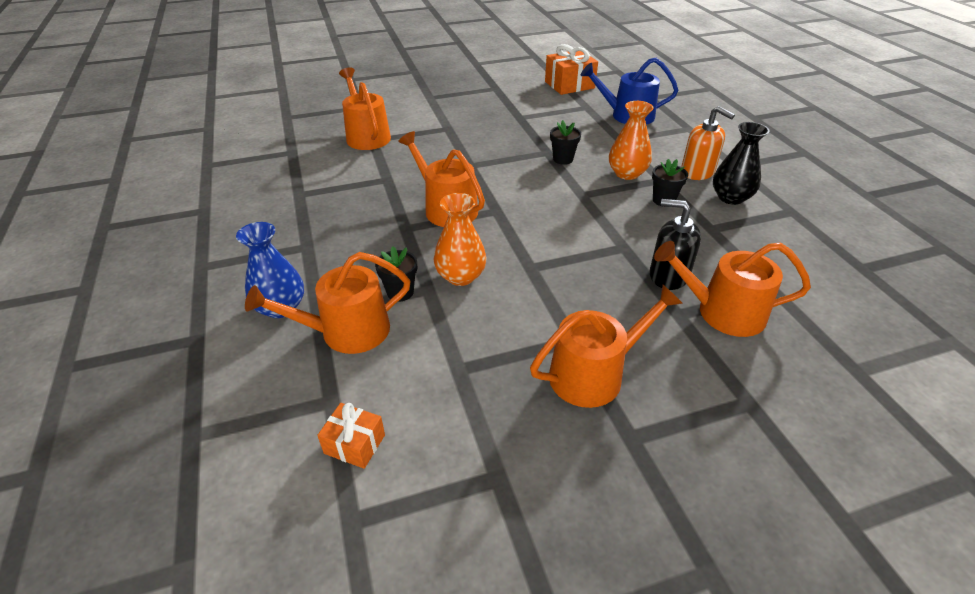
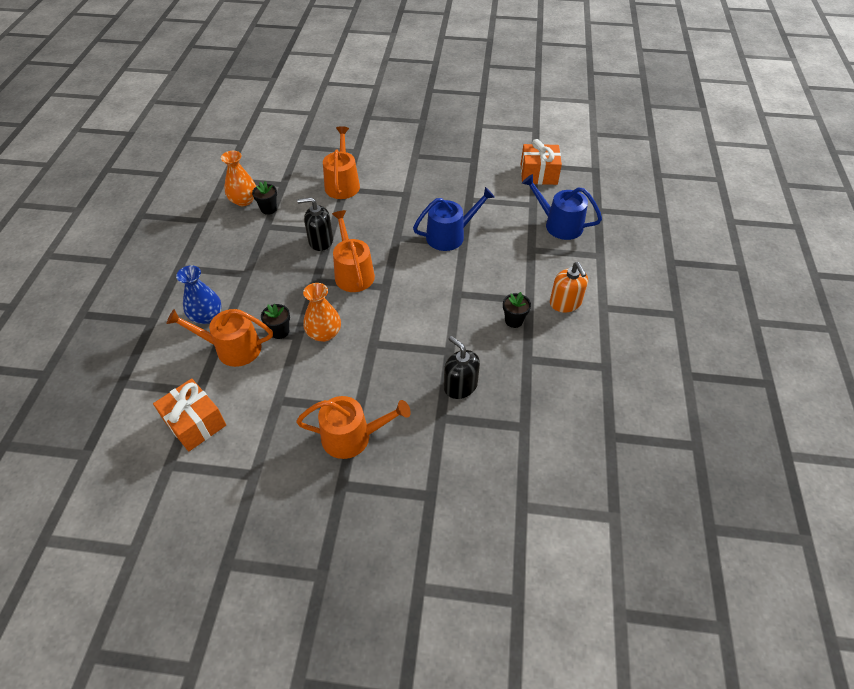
camera: 25 degrees right, 10 degrees up
(354, 444) = (195, 423): orange gift -> orange gift, size x1.73
(381, 190) = (320, 241): none -> black soap dispenser
(527, 149) = (450, 235): none -> blue watering can
(563, 159) = (469, 254): black flower pot -> black flower pot (268, 209)
(627, 173) = (507, 285): orange vase -> orange vase (243, 200)
(722, 312) = (472, 428): orange watering can -> none
(730, 197) = (569, 337): black vase -> none

